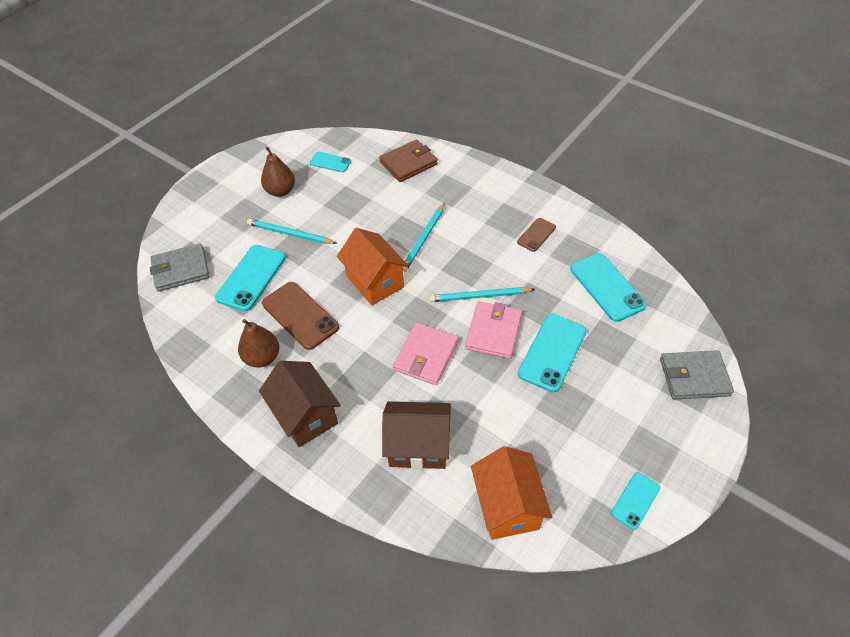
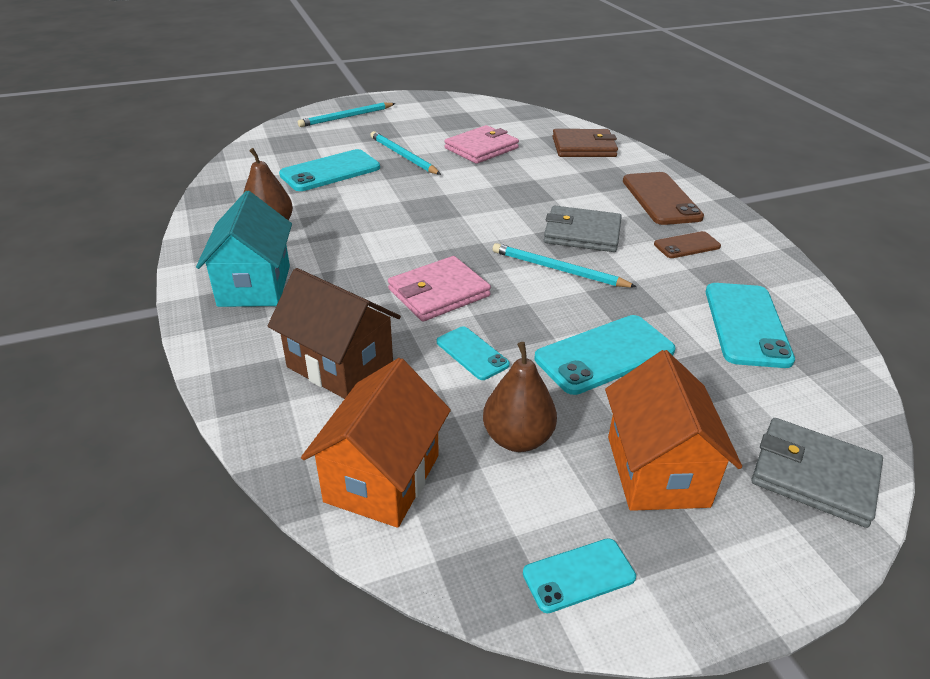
camera: 30 degrees right, 15 degrees down
(181, 270) = (276, 146): grey wallet -> grey wallet (582, 233)
(280, 191) = (428, 127): brown pear -> brown pear (517, 438)
(300, 315) = (343, 212): brown phone -> brown phone (661, 199)
(305, 415) = (255, 286): brown house -> turquoise house
(330, 162) = (500, 124): turquoise phone -> turquoise phone (472, 353)
(375, 282) = (449, 216): orange house -> orange house (656, 471)
(424, 239) = (540, 203): turquoise pencil -> turquoise pencil (346, 117)
(493, 332) = (544, 305): pink wallet -> pink wallet (481, 148)

